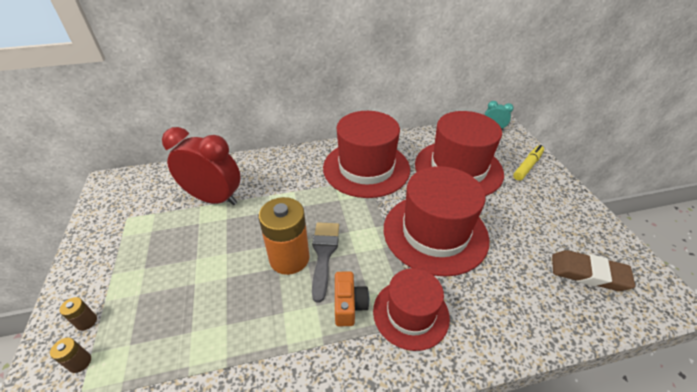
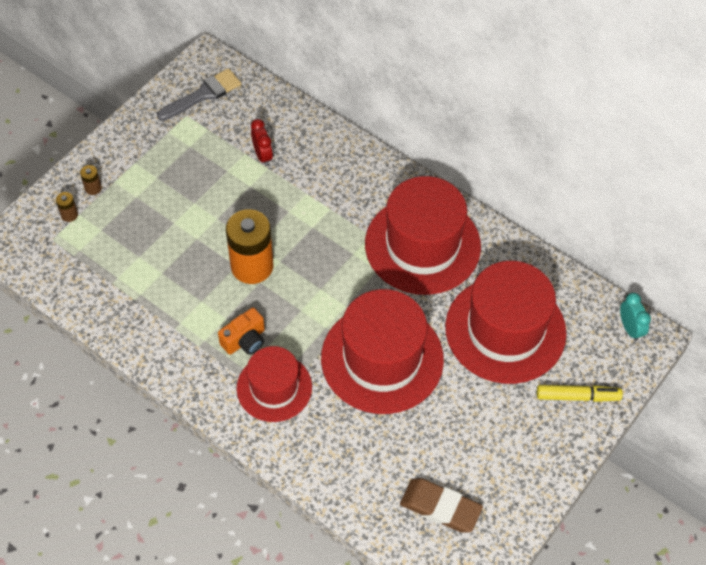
camera: 50 degrees right, 15 degrees up
(214, 198) = (262, 156): red clock -> red clock, size x0.46
(324, 254) = (278, 288): grey brush -> grey brush (203, 94)
(588, 273) = (440, 507): brown eraser -> brown eraser turned 45 degrees counterclockwise

